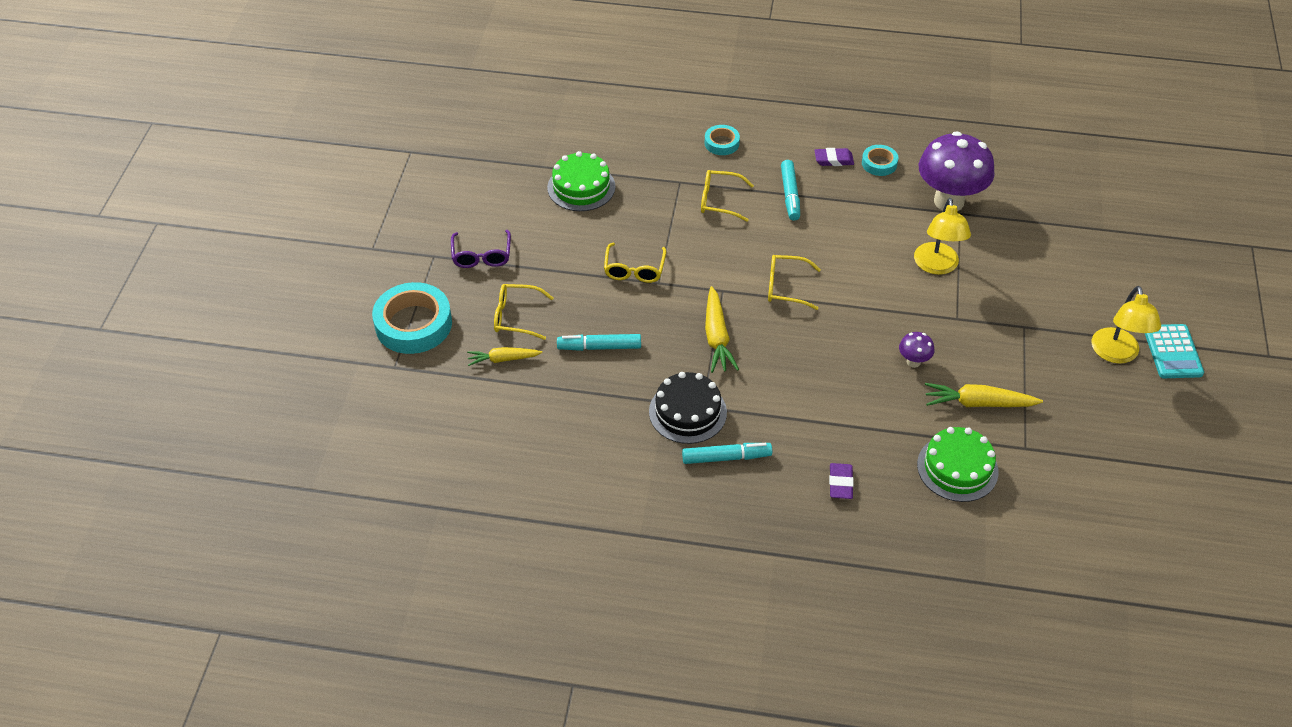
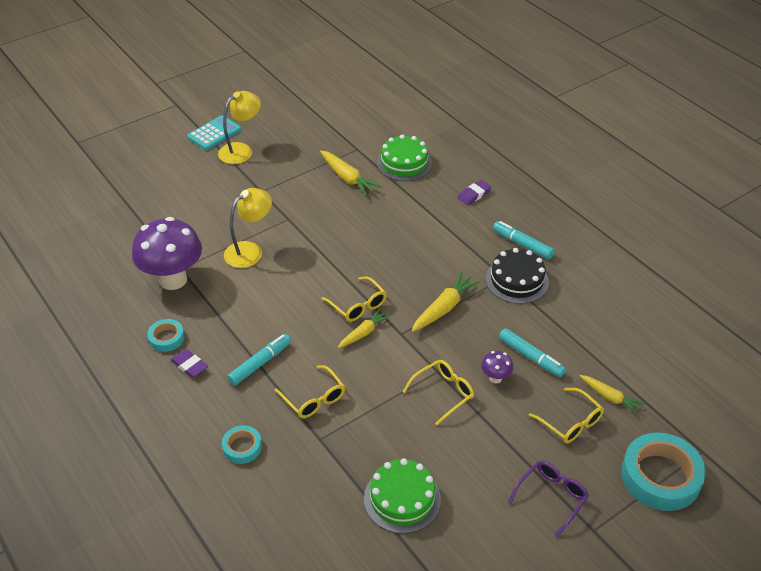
camera: 135 degrees left, 5 degrees down
(750, 269) = (363, 333): none -> yellow carrot
(913, 362) = (349, 216): purple mushroom -> purple mushroom (495, 378)

